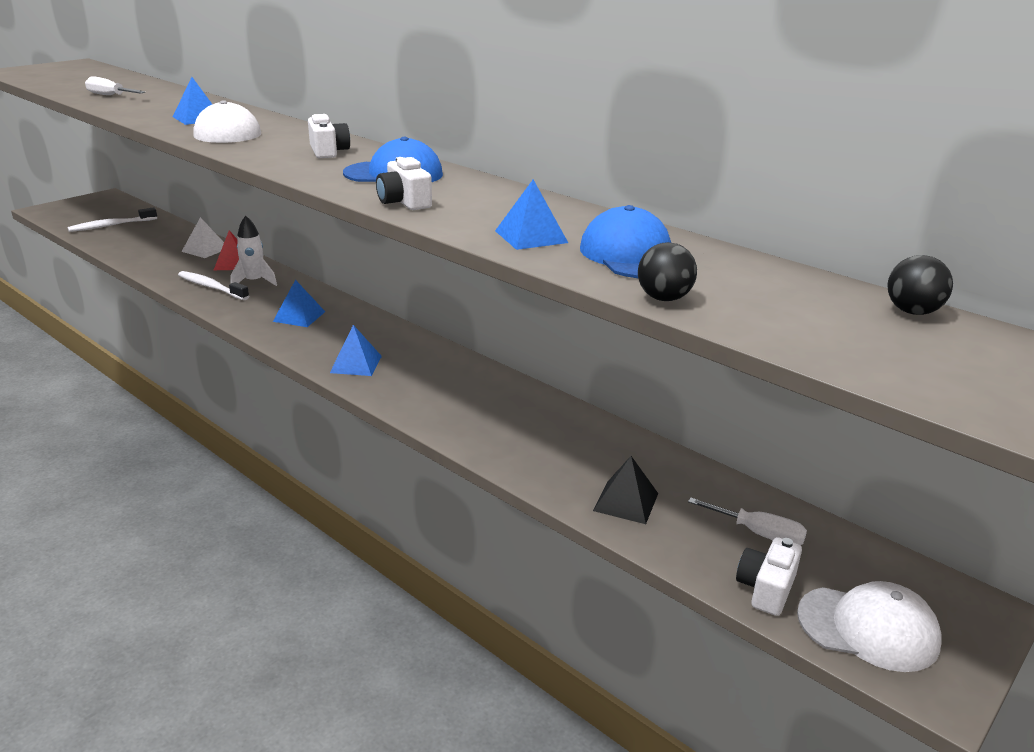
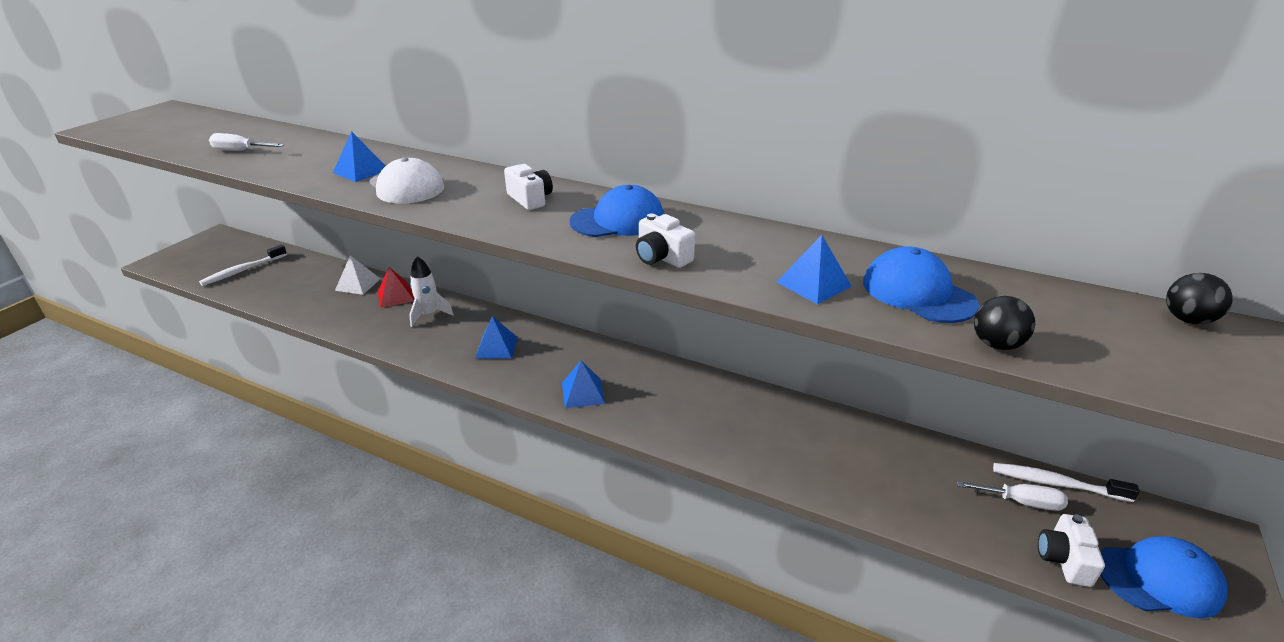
camera: 15 degrees left, 5 degrees up
(211, 287) = (390, 328): white toothbrush -> white toothbrush (1056, 483)
(626, 502) = (903, 495): black pyramid -> none
(868, 628) = (1159, 579): white cap -> blue cap

